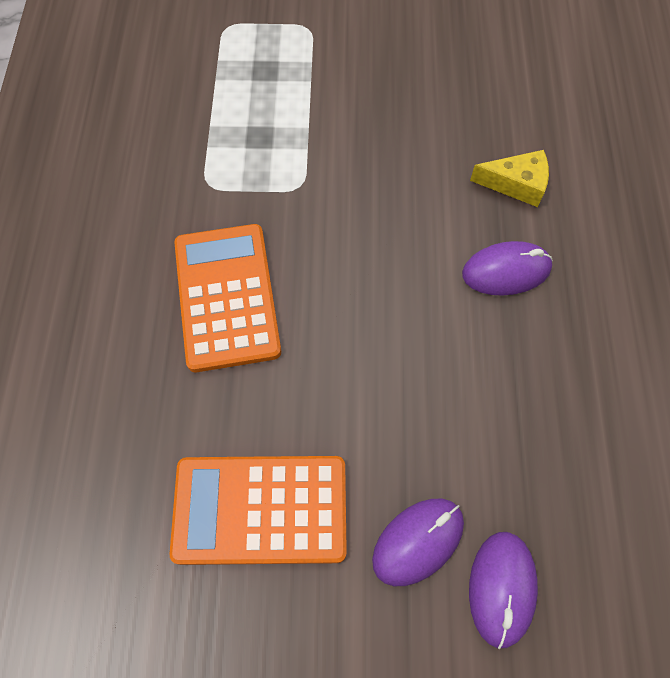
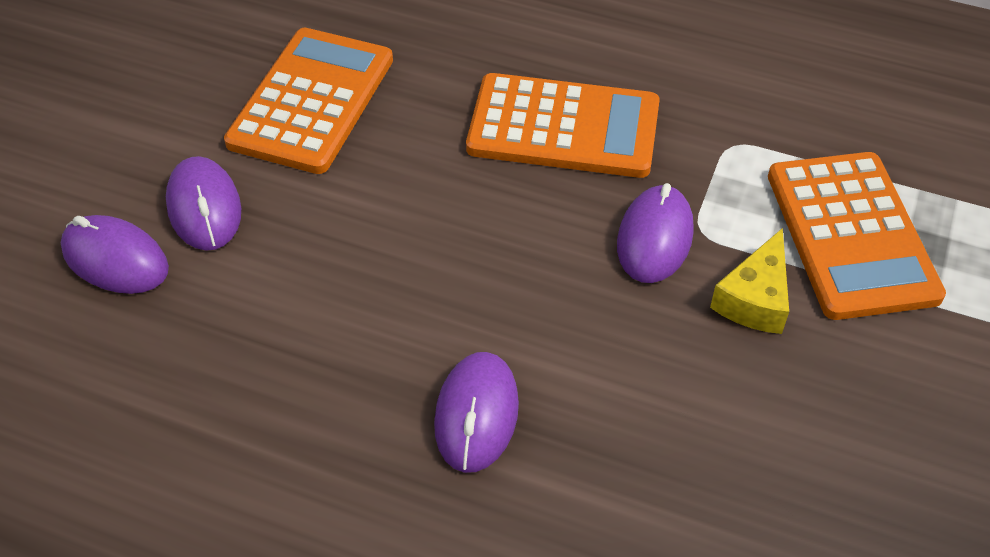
camera: 110 degrees right, 15 degrees down
(271, 107) = (850, 235): none -> orange calculator
(317, 211) = (654, 238): none -> purple mouse
(516, 184) = (618, 489): yellow cheese -> yellow cheese (755, 298)

